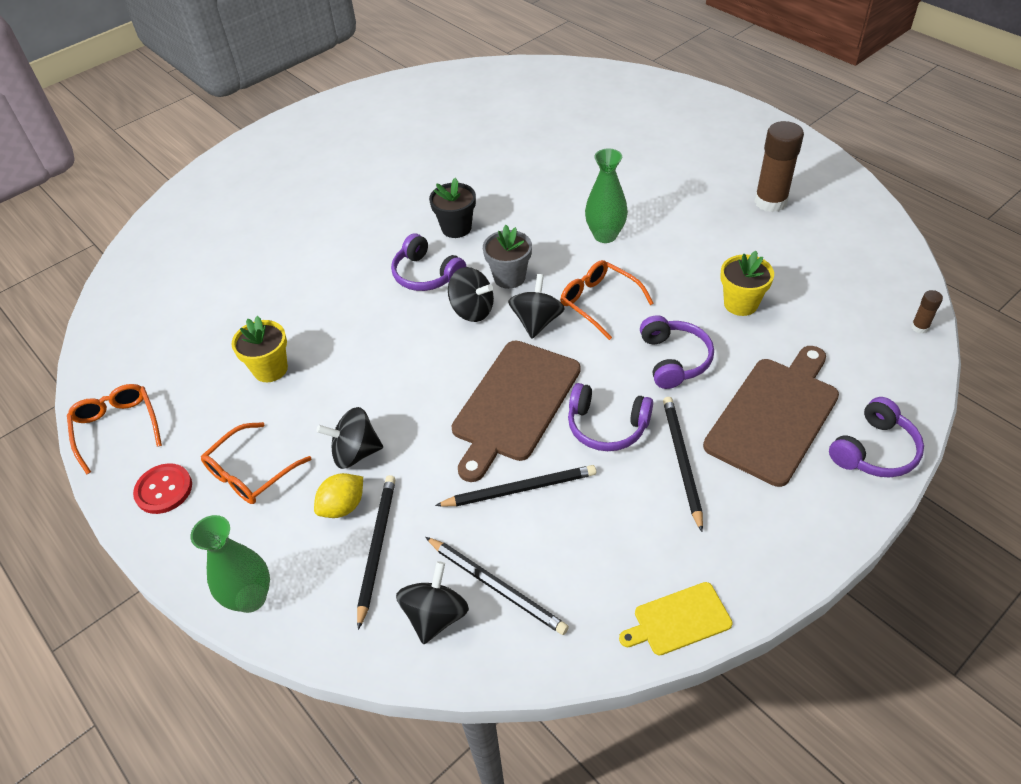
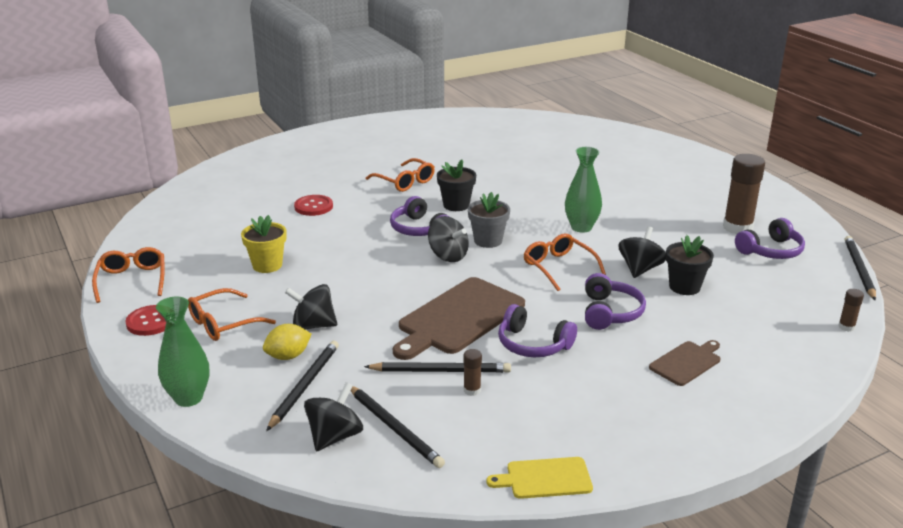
camera: 10 degrees right, 20 degrees down
(293, 263) = (313, 207): none -> red button
(385, 202) = (404, 182): none -> orange glasses
(537, 322) = (499, 271): black spinning top -> black spinning top (640, 269)
(562, 510) = (472, 390): none -> brown glue stick
(681, 461) = (590, 377): black pencil -> black pencil (859, 269)
(740, 304) = (684, 287): yellow flower pot -> black flower pot
(774, 416) = (686, 362): brown cutting board -> brown cutting board, size x0.52
(874, 450) = (772, 400): purple headphones -> purple headphones (771, 251)

